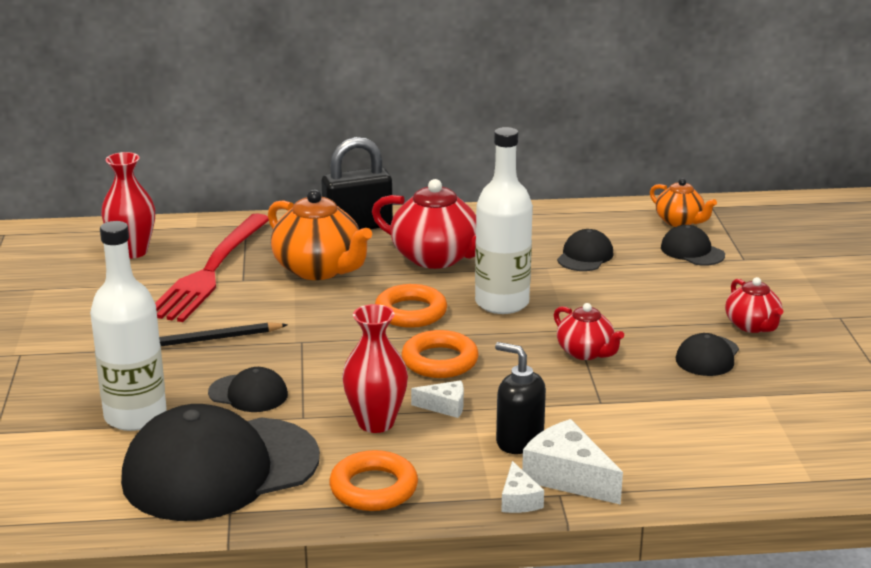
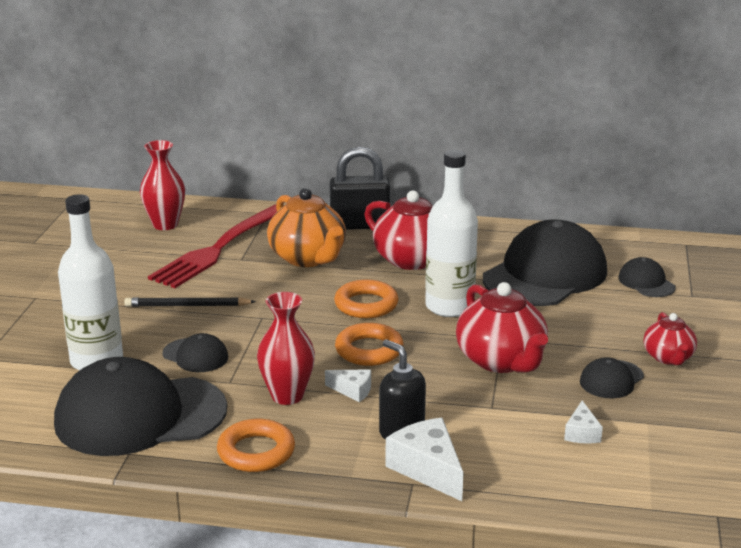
camera: 15 degrees right, 0 degrees up
(519, 500) = (374, 482): white cheese -> white cheese (581, 433)
(585, 256) = (545, 275): black cap -> black cap, size x2.26
(585, 352) = (501, 360): red teapot -> red teapot, size x1.73
(680, 222) = (648, 254): orange teapot -> none

